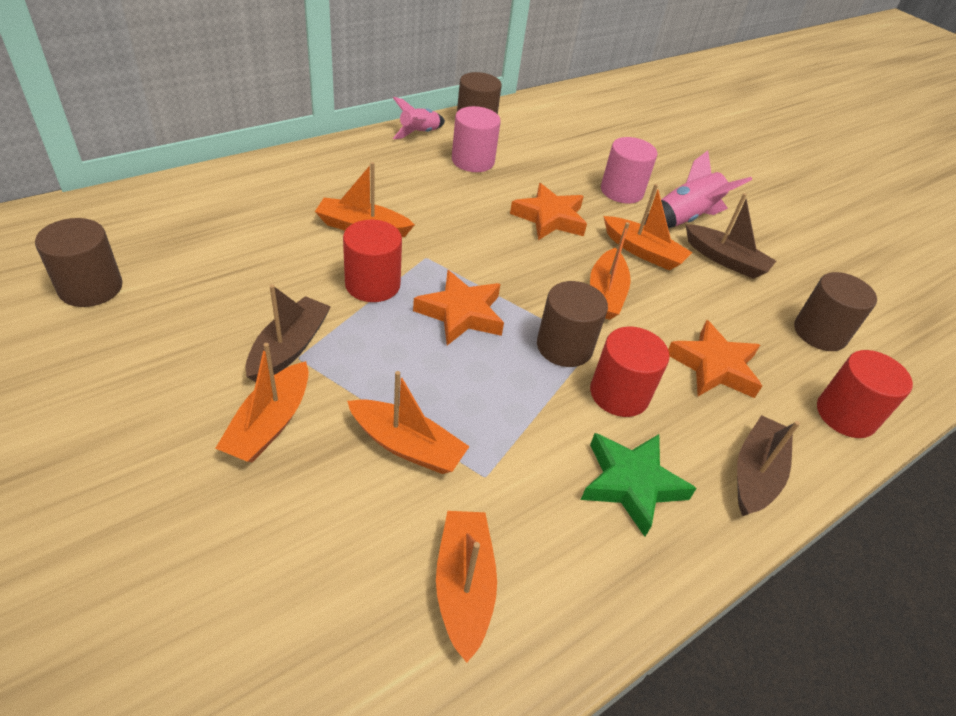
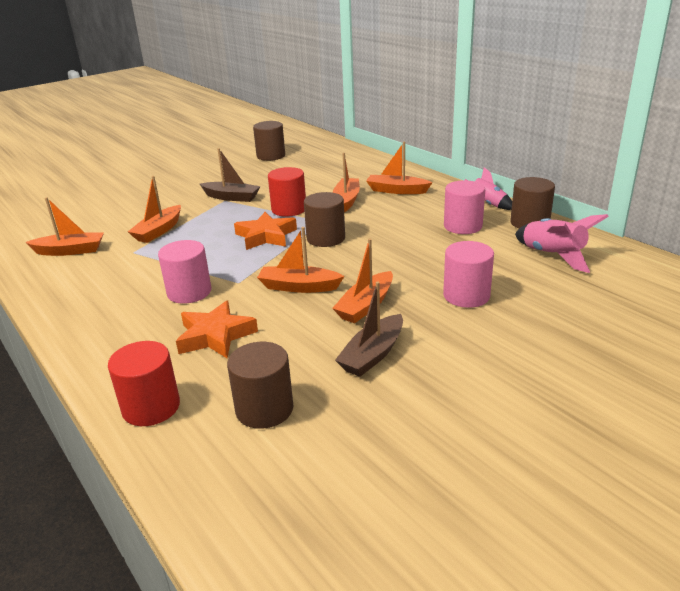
camera: 95 degrees right, 15 degrees down
(270, 424) = (179, 201): orange boat -> orange boat (396, 190)
(549, 218) = (395, 261): orange star -> none
(564, 346) = (236, 271): brown cylinder -> brown cylinder (326, 238)
(619, 394) = (189, 292): red cylinder -> pink cylinder
(631, 484) = (113, 296): green star -> none
(684, 219) = (437, 332): pink rocket -> pink rocket (552, 256)
(755, 473) = (104, 346): brown boat -> none

